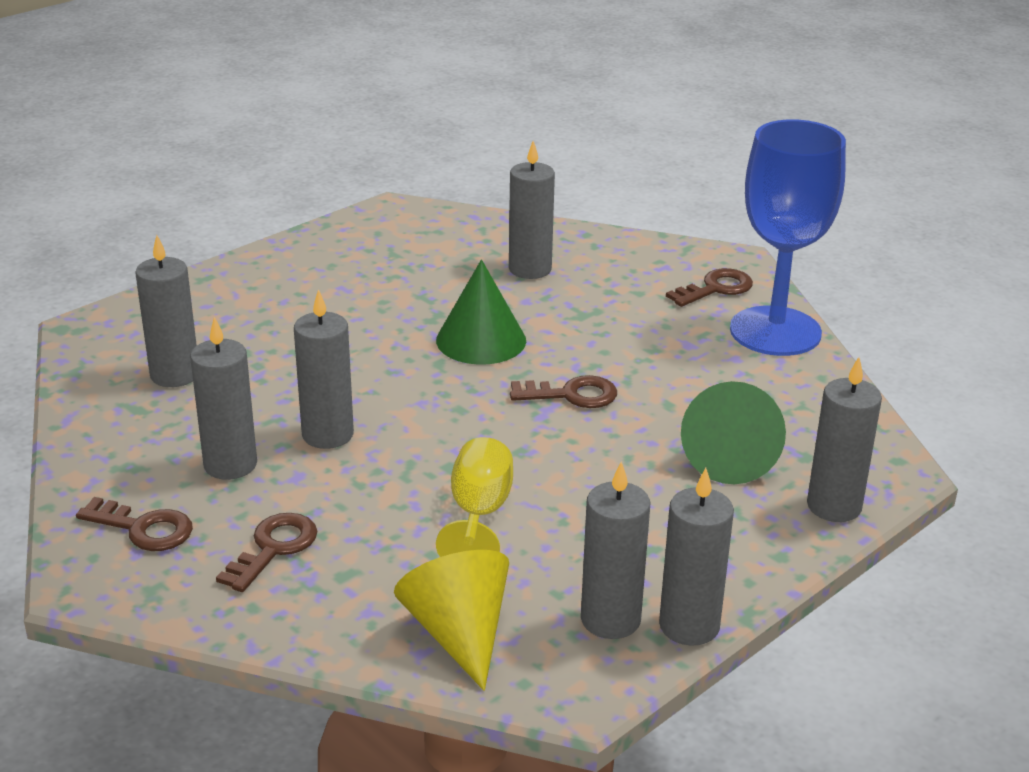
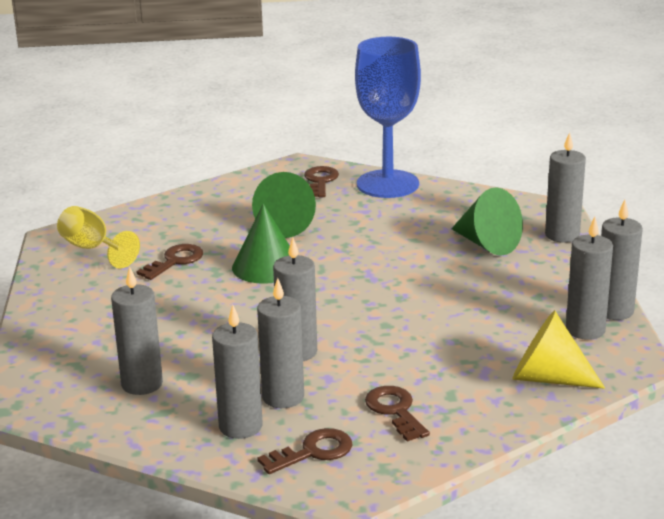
camera: 50 degrees left, 5 degrees down
(479, 514) = (446, 332): yellow goblet -> yellow goblet (92, 249)
(530, 269) = (210, 222): grey candle -> grey candle (240, 426)
(572, 395) = (366, 262): brown key -> brown key (175, 261)
(587, 314) = (288, 225): none -> green cone

